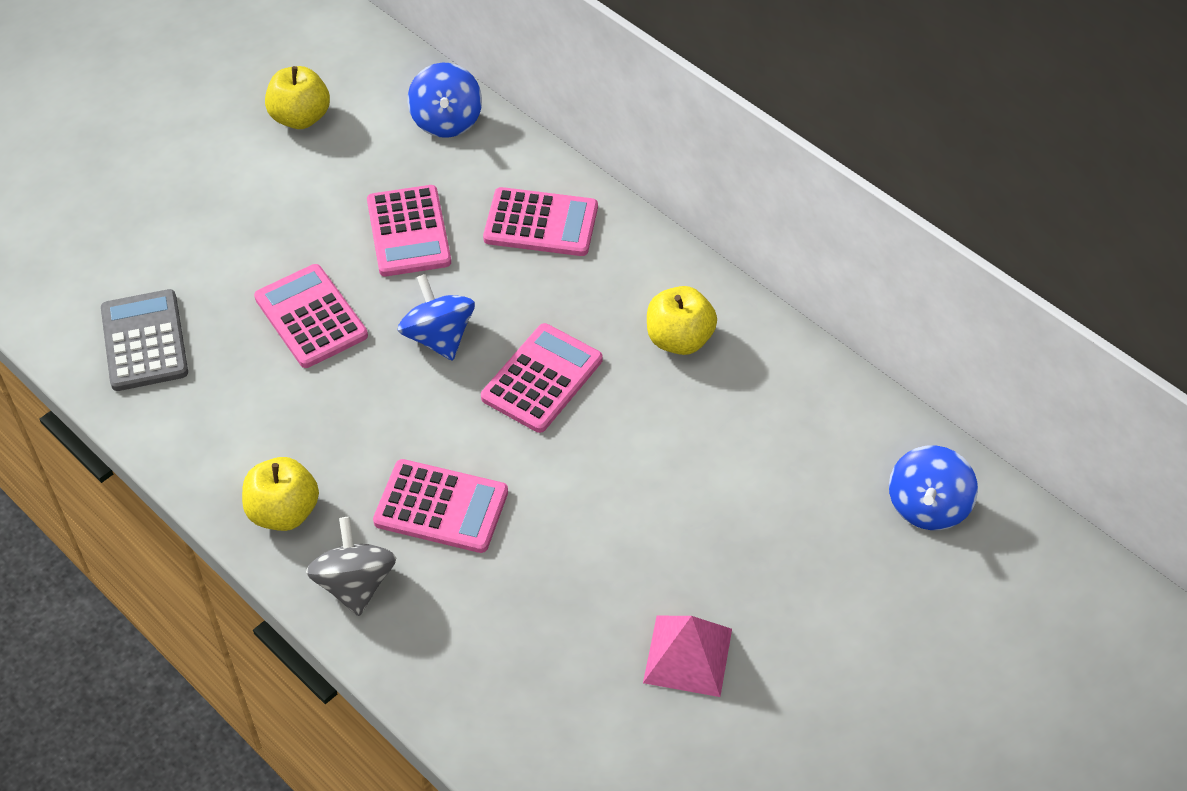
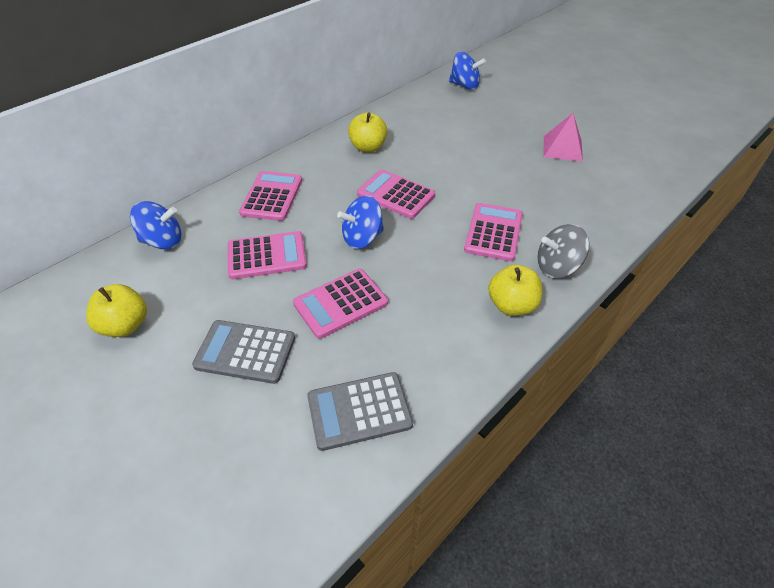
camera: 90 degrees left, 5 degrees down
(245, 230) = (245, 352): none -> grey calculator

